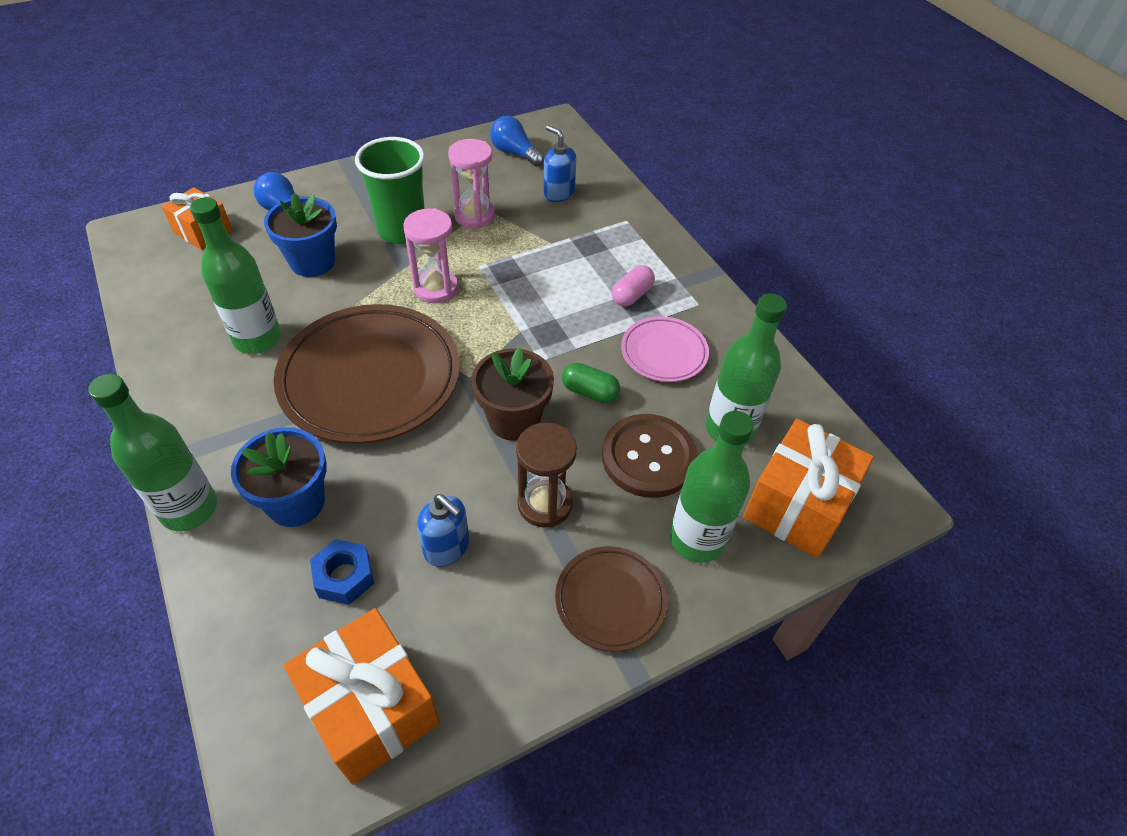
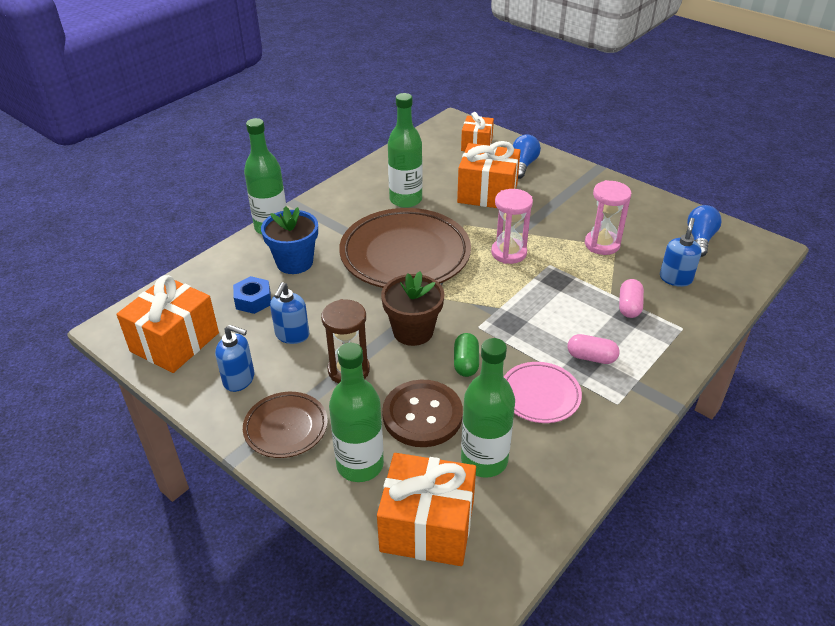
camera: 70 degrees right, 10 degrees down
(312, 262) = (487, 193): blue flower pot -> orange gift
(402, 230) = (552, 217): green cup -> none
(498, 634) = (239, 379): none -> blue soap dispenser
(578, 239) = (629, 306): none -> pink capsule

